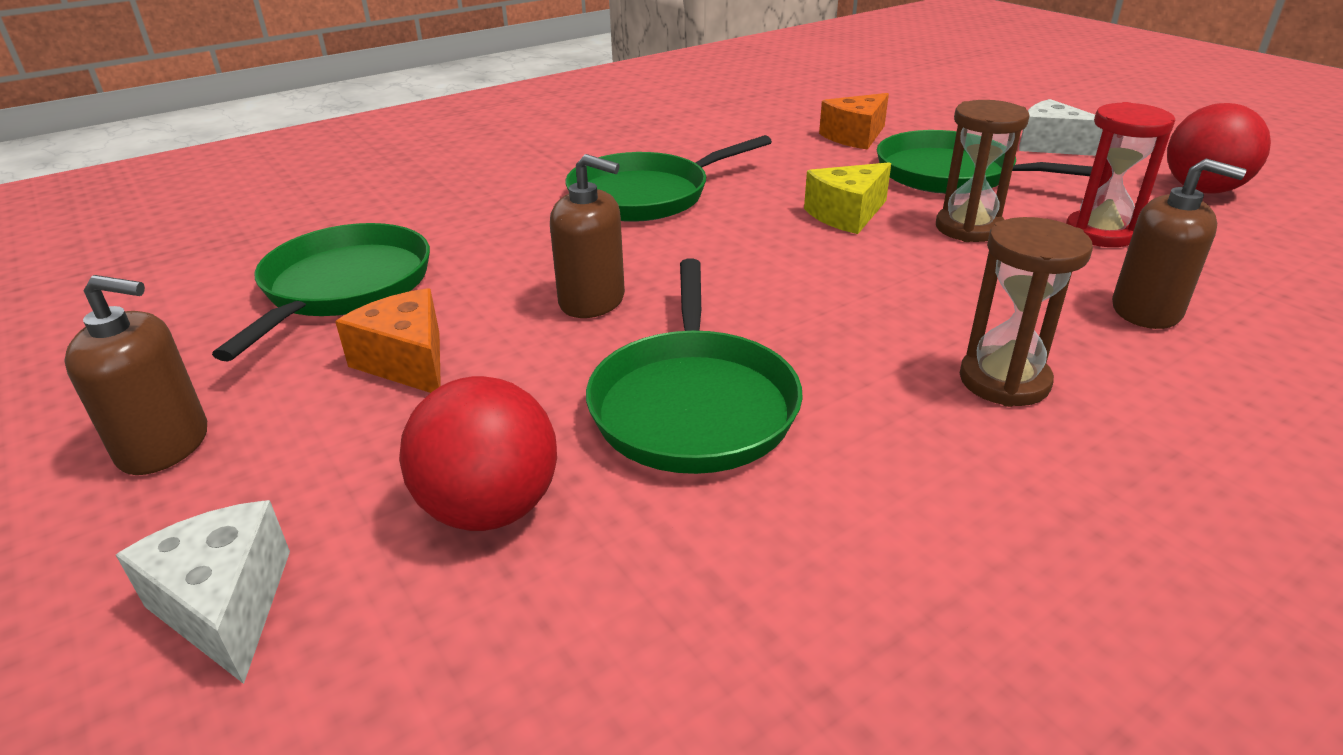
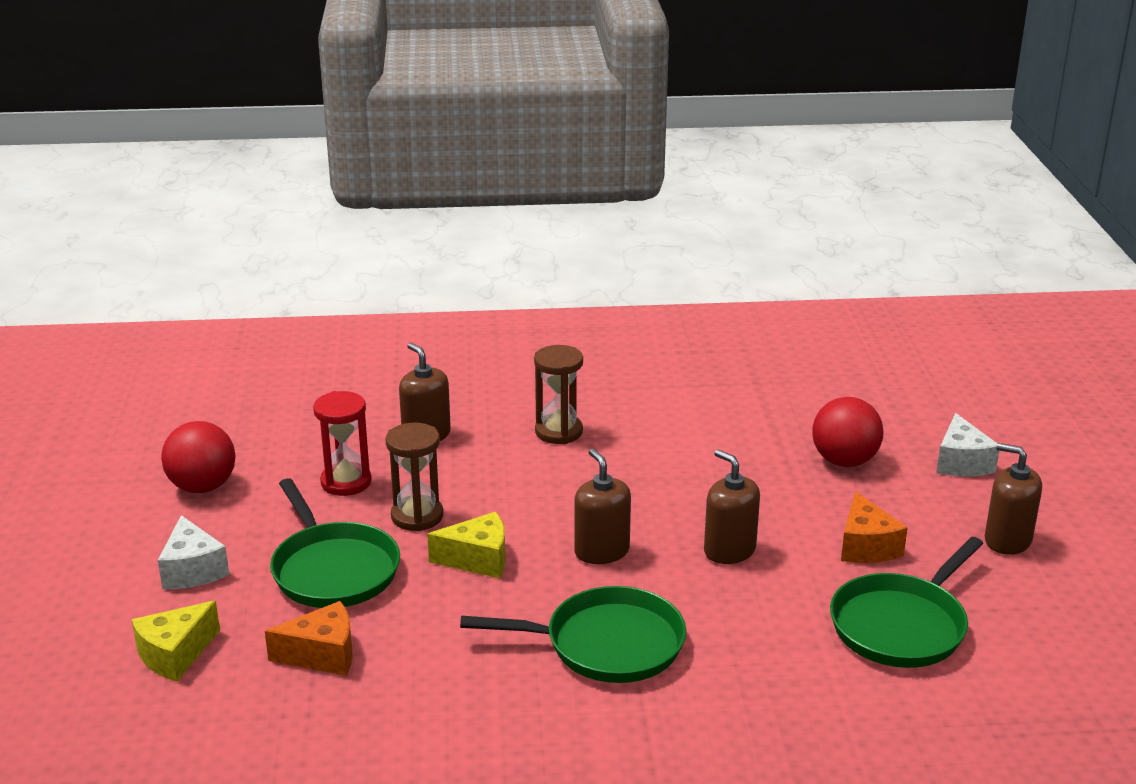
camera: 150 degrees left, 5 degrees down
(693, 405) = (721, 471): green pan -> none
(737, 256) = (601, 551): none -> brown soap dispenser
(948, 114) = (175, 655): none -> yellow cheese

